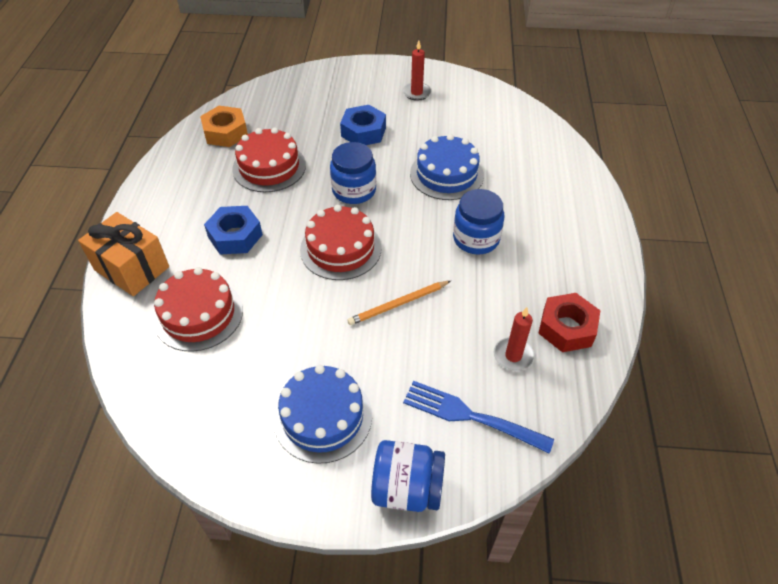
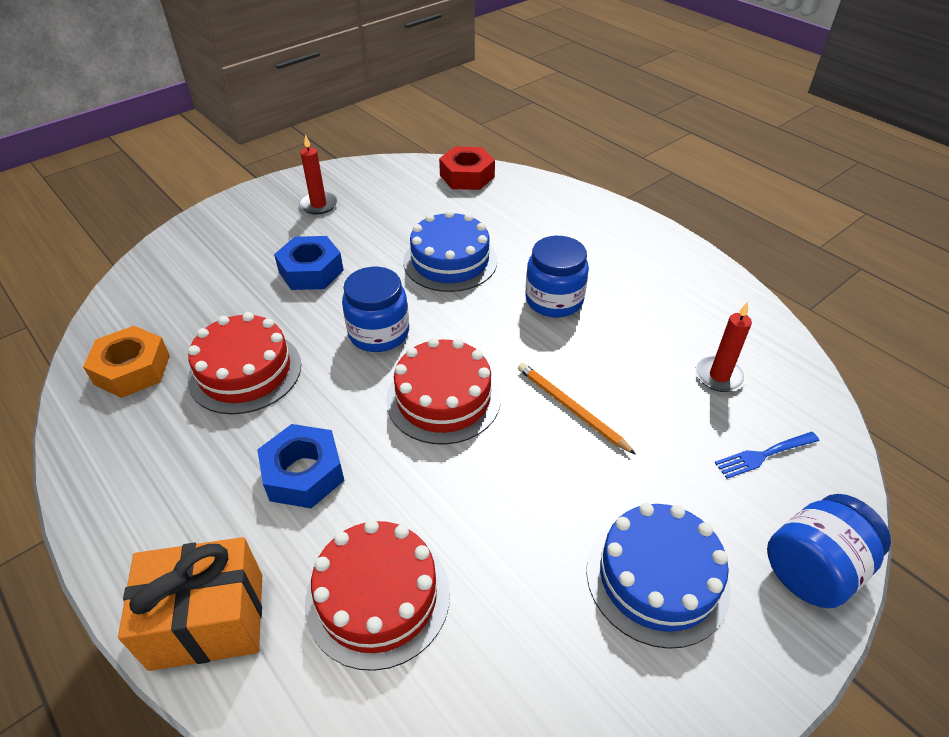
camera: 45 degrees left, 5 degrees down
(398, 304) = (571, 408): orange pencil -> orange pencil turned 120 degrees clockwise
(471, 416) = (764, 455): blue fork -> blue fork, size x0.61
(567, 328) = (721, 322): red nut -> red nut (467, 176)

